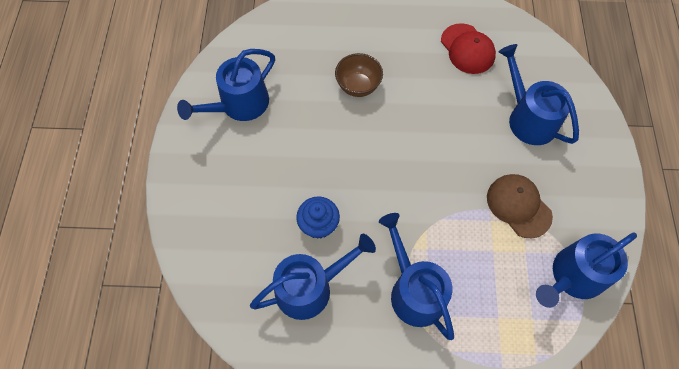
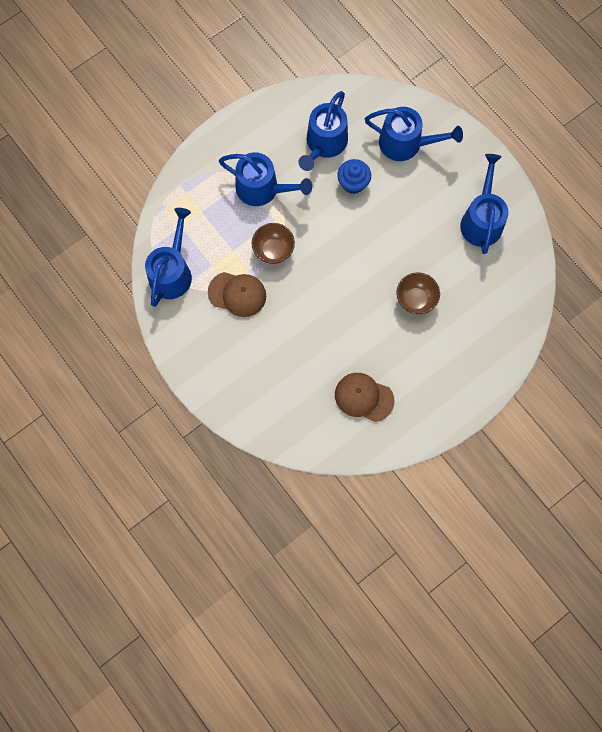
camera: 140 degrees right, 10 degrees up
(451, 220) = (273, 250): none -> brown bowl
(467, 49) = (364, 397): red cap -> brown cap
(528, 118) = (276, 369): blue watering can -> blue watering can (405, 143)

